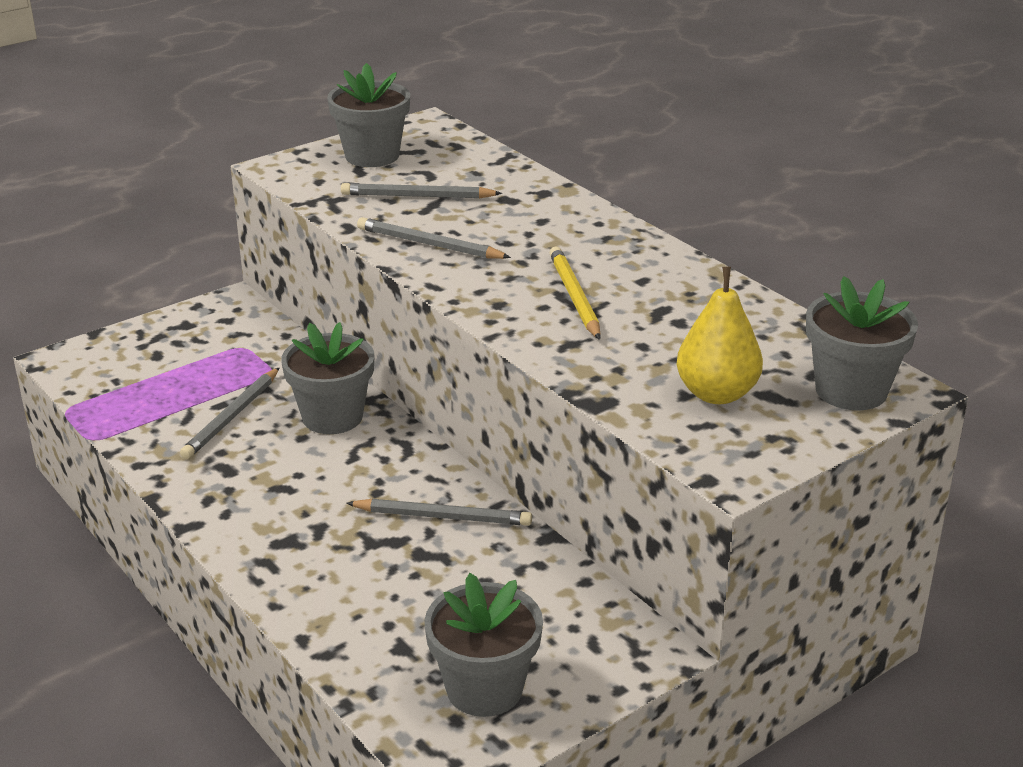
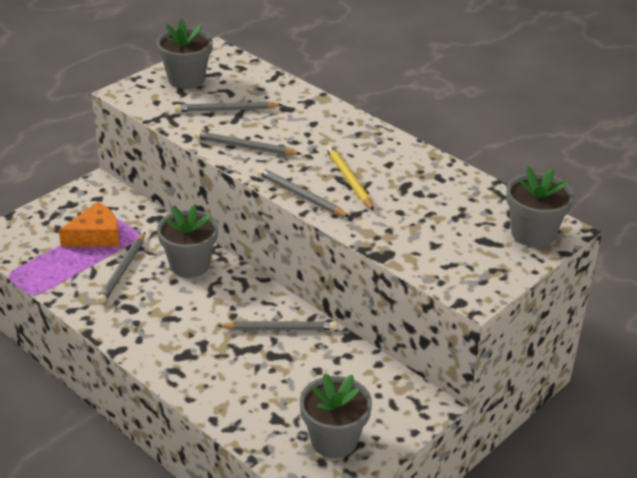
camera: 10 degrees left, 5 degrees up
(207, 368) = (95, 236): none -> orange cheese
(494, 313) = (301, 195): none -> grey pencil
(716, 394) = (453, 242): yellow pear -> none

